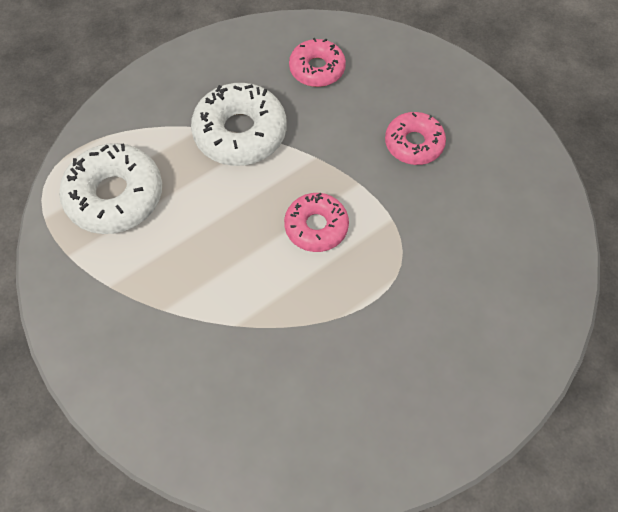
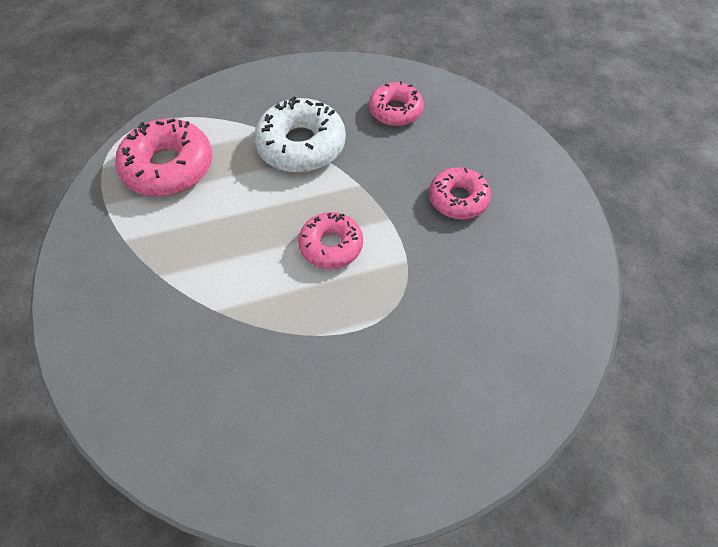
camera: 20 degrees right, 5 degrees down
(115, 196) = (168, 167): white donut -> pink donut

